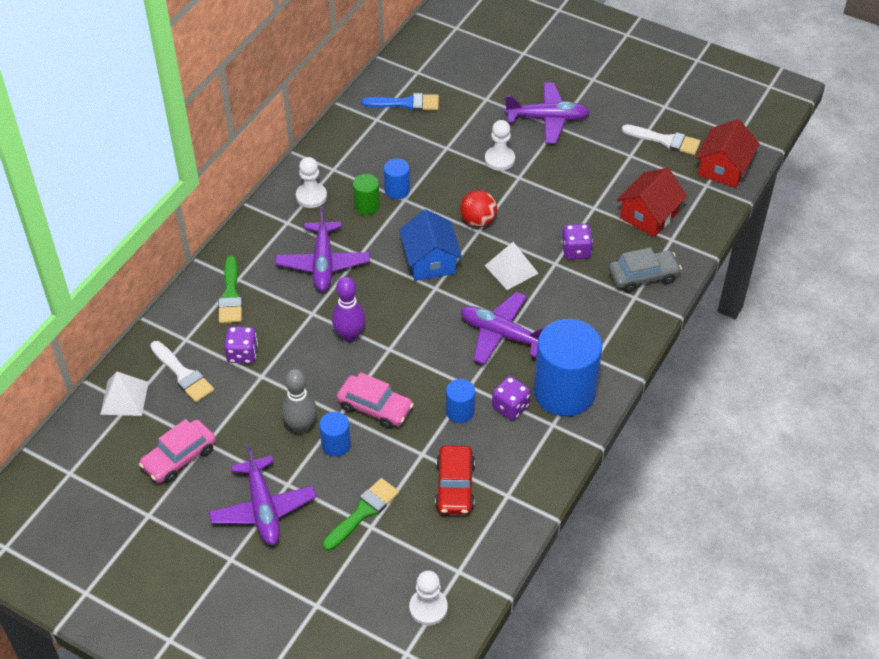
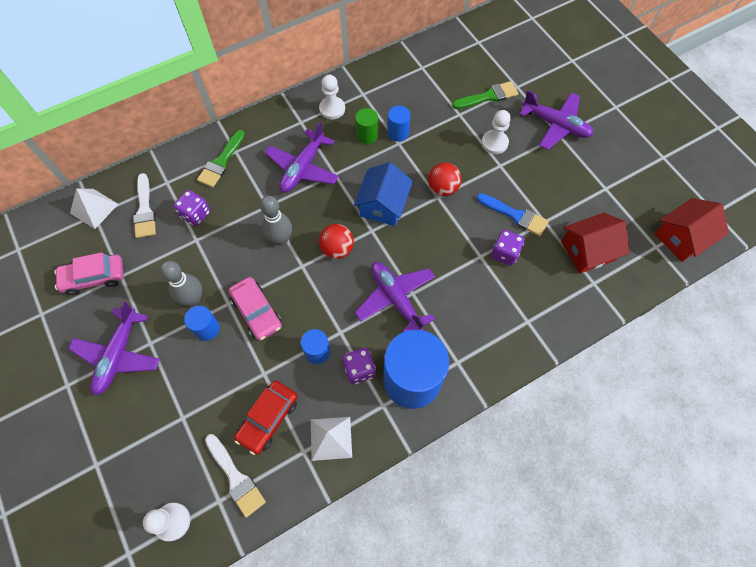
camera: 30 degrees right, 15 degrees up
(349, 335) = (280, 239): purple bowling pin -> grey bowling pin
(363, 512) = (185, 401): green brush -> green brush (488, 96)
(406, 103) = (452, 64): blue brush -> blue brush (515, 215)
(413, 319) = (337, 249): none -> red ball
(511, 269) = (441, 244): white pyramid -> white pyramid (331, 438)
(643, 276) = (547, 305): grey car -> none
(665, 140) = (644, 188): white brush -> white brush (235, 477)

